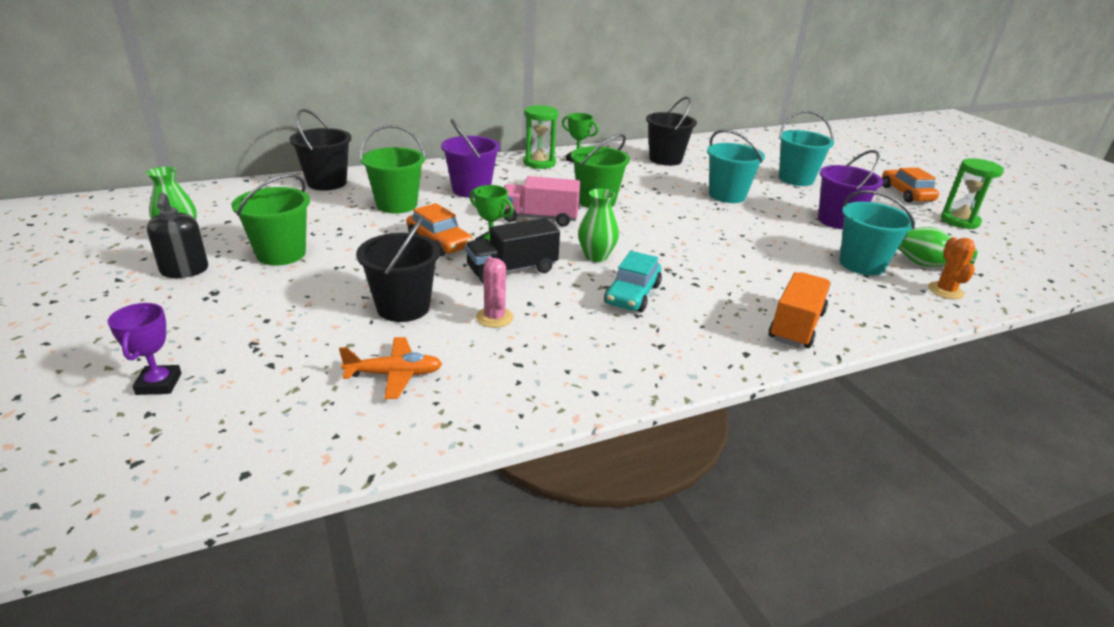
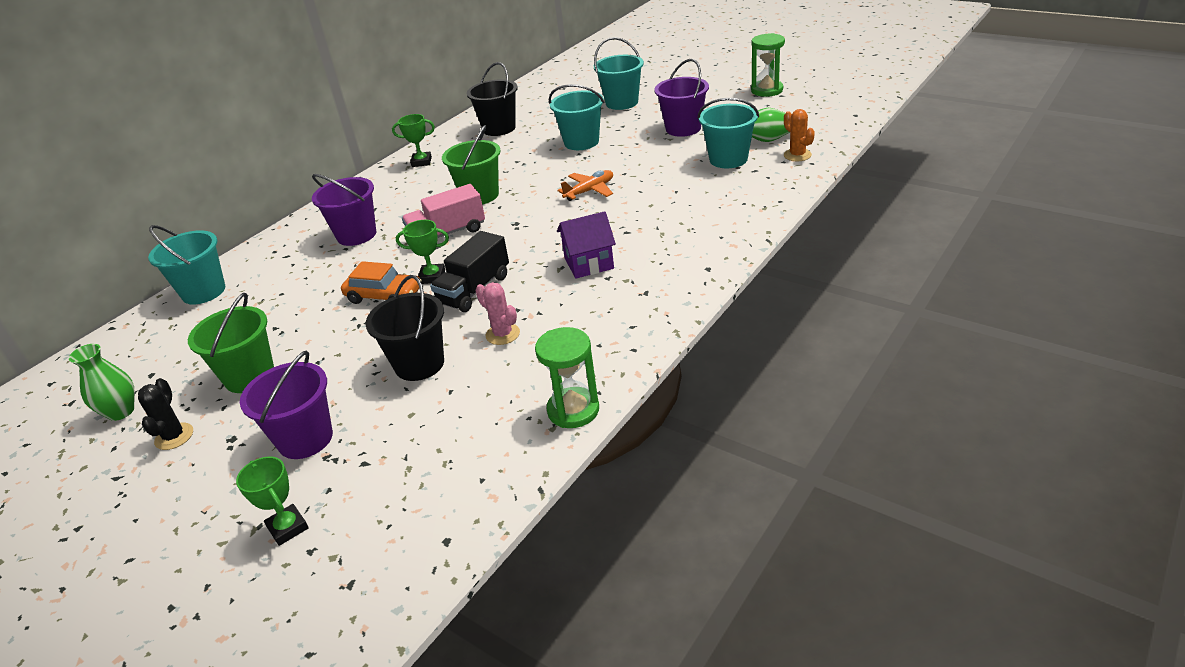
camera: 25 degrees left, 5 degrees up
(159, 384) = (288, 528): purple trophy -> green trophy
(184, 270) = (174, 436): black soap dispenser -> black cactus
(257, 320) = (305, 439): none -> purple bucket
(327, 183) = (204, 292): black bucket -> turquoise bucket
(394, 374) = (474, 416): orange plane -> orange plane (589, 191)
(397, 205) = (302, 281): green bucket -> none
(539, 163) = (390, 180): green hourglass -> green hourglass (573, 410)
(596, 256) = (530, 245): green vase -> none
(632, 294) = (589, 263): turquoise car -> purple house
(796, 326) = (723, 231): orange truck -> none
(906, 194) = (713, 81): orange car -> none

